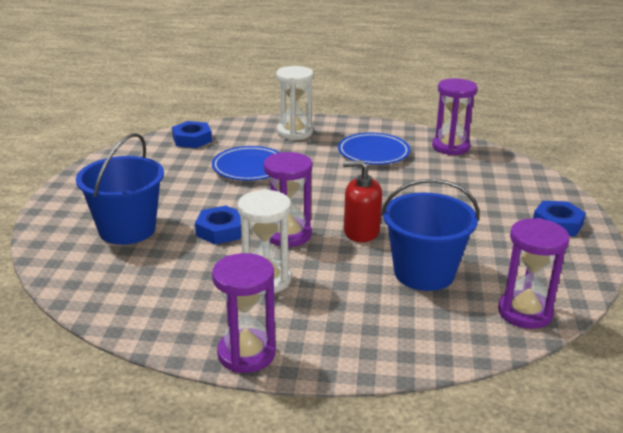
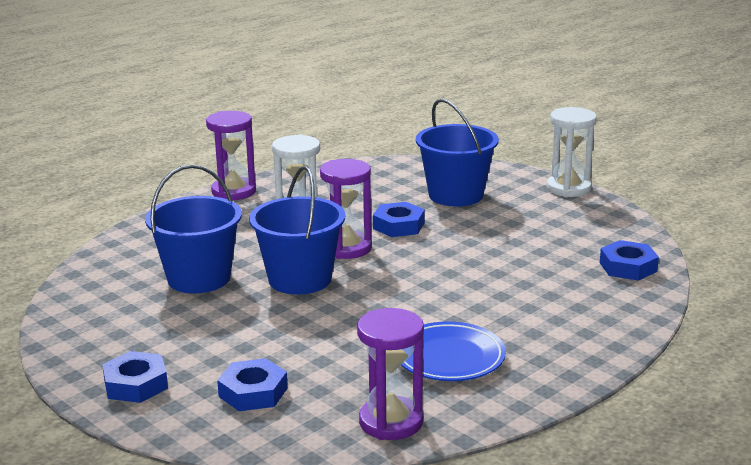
camera: 130 degrees right, 5 degrees down
(249, 168) = (508, 274): blue plate -> none
(294, 132) = (578, 332): white hourglass -> white hourglass (568, 188)
(361, 231) = (300, 279): red soap dispenser -> blue bucket
(496, 187) = (253, 392): none -> blue nut
(525, 312) = (85, 292): purple hourglass -> none

